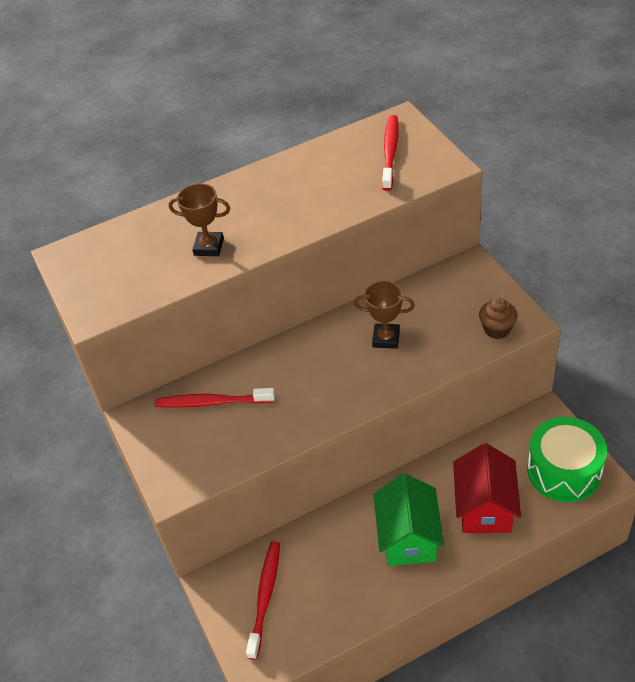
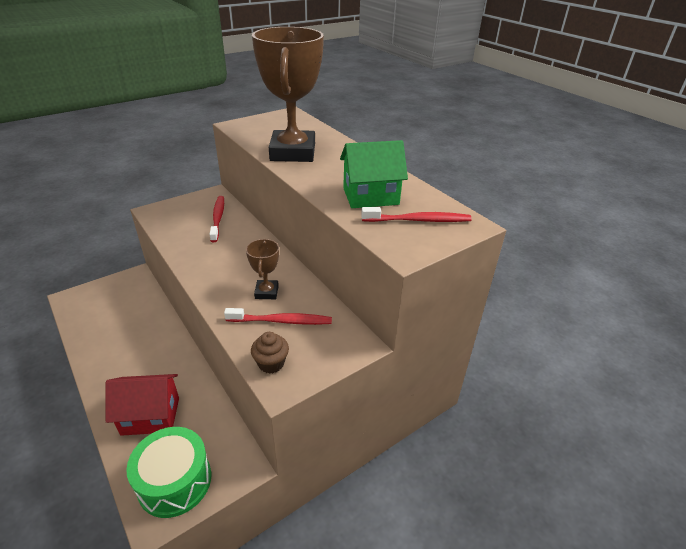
camera: 75 degrees right, 10 degrees down
(209, 247) = (293, 152): brown trophy -> brown trophy, size x2.24
(265, 597) = (116, 298): red toothbrush -> red toothbrush (281, 321)
(408, 538) = (137, 367): green house -> green house (370, 196)

